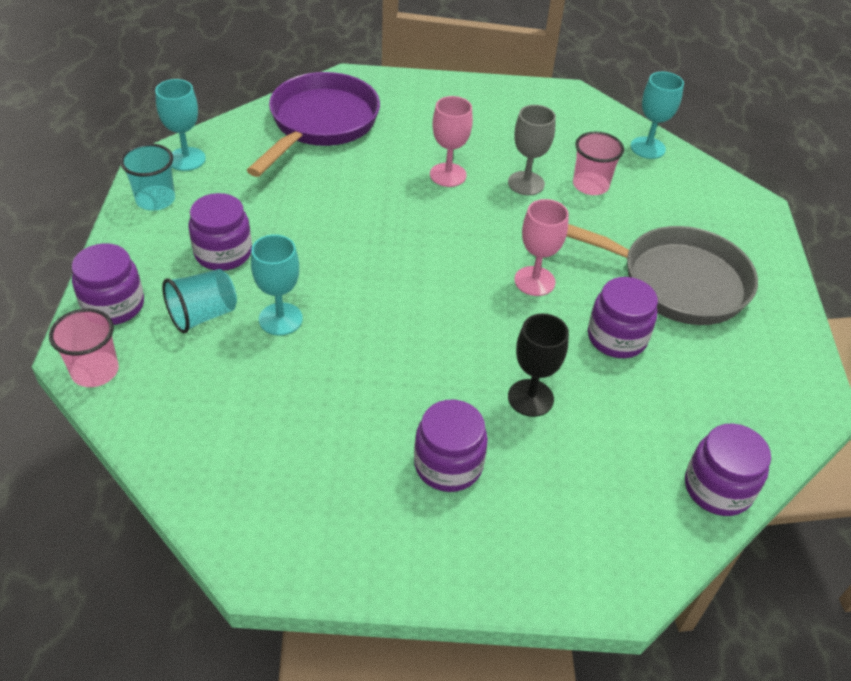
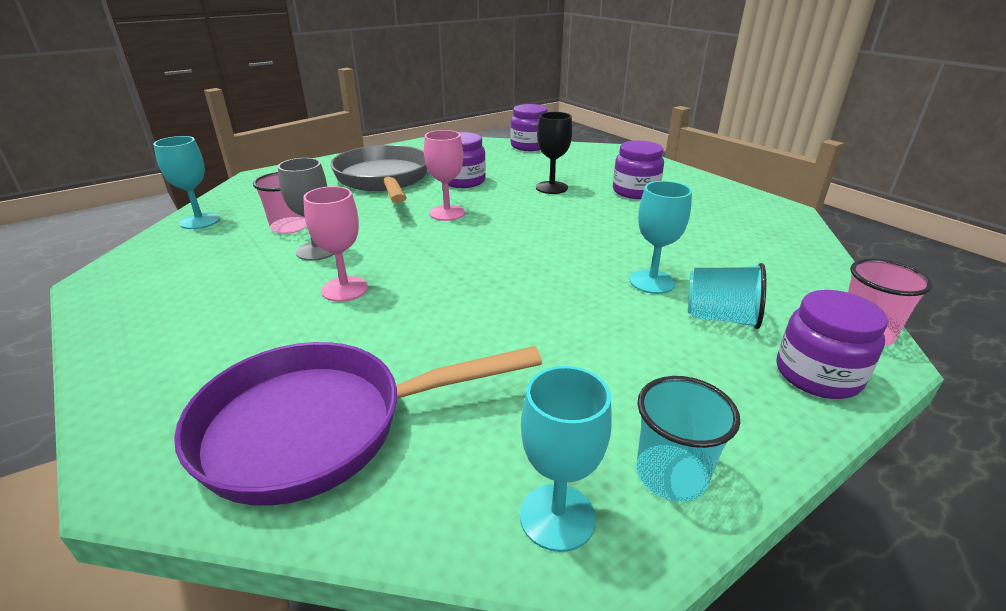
camera: 125 degrees left, 15 degrees down
(223, 253) = (647, 354): purple jar -> none

